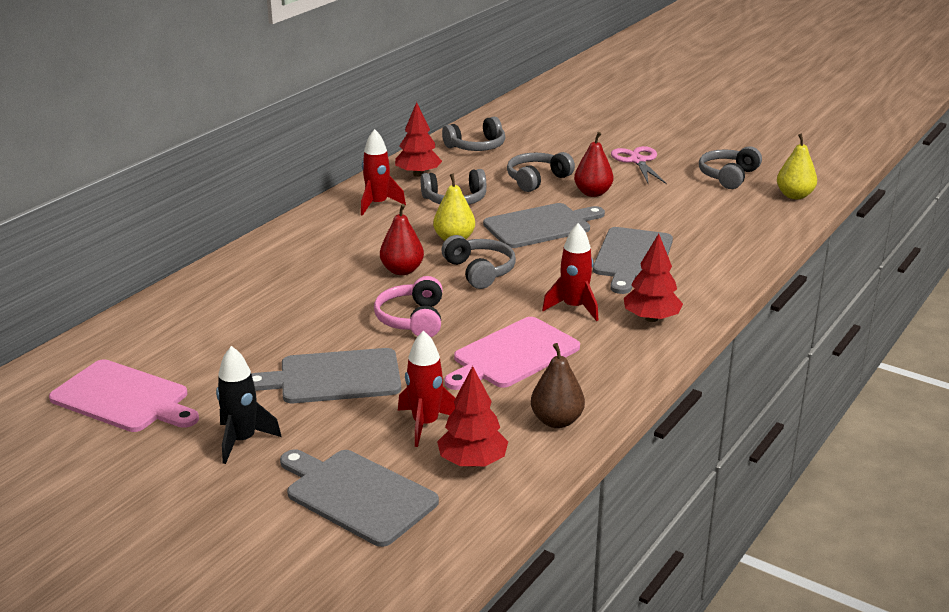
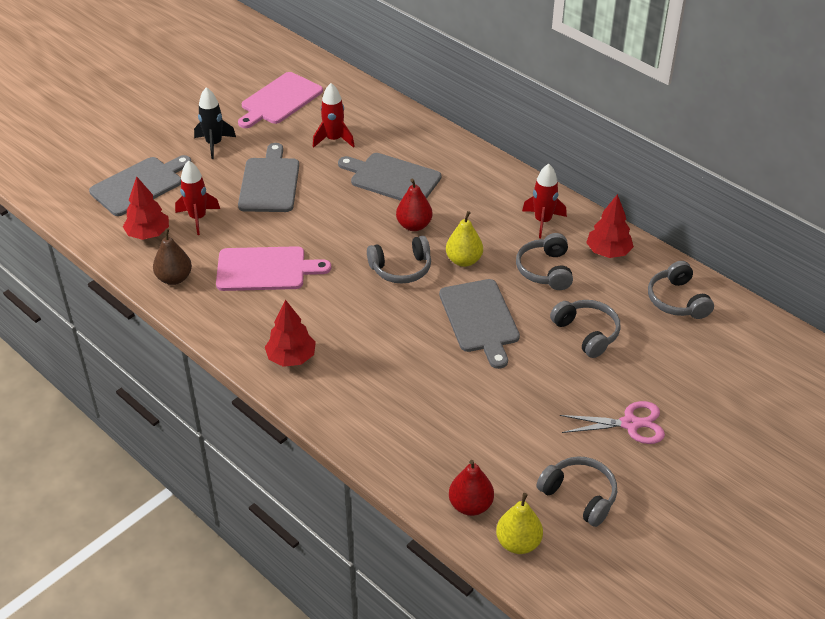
camera: 100 degrees right, 15 degrees up
(412, 319) = (334, 224): pink headphones -> none
(512, 355) = (265, 269): pink cutting board -> pink cutting board turned 120 degrees clockwise
(574, 307) = (324, 314): red rocket -> red rocket (334, 139)
(593, 193) = (548, 369): red pear -> red pear (470, 505)
(632, 258) = (401, 369): grey cutting board -> grey cutting board (392, 178)

